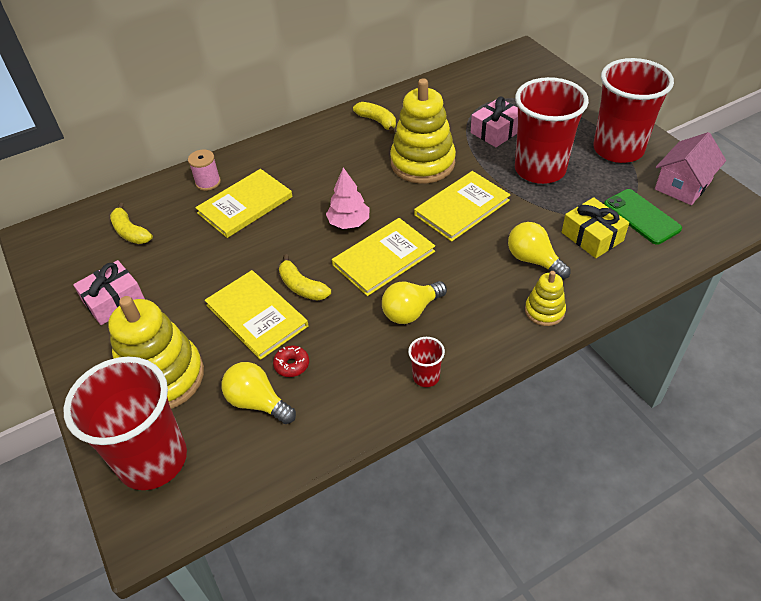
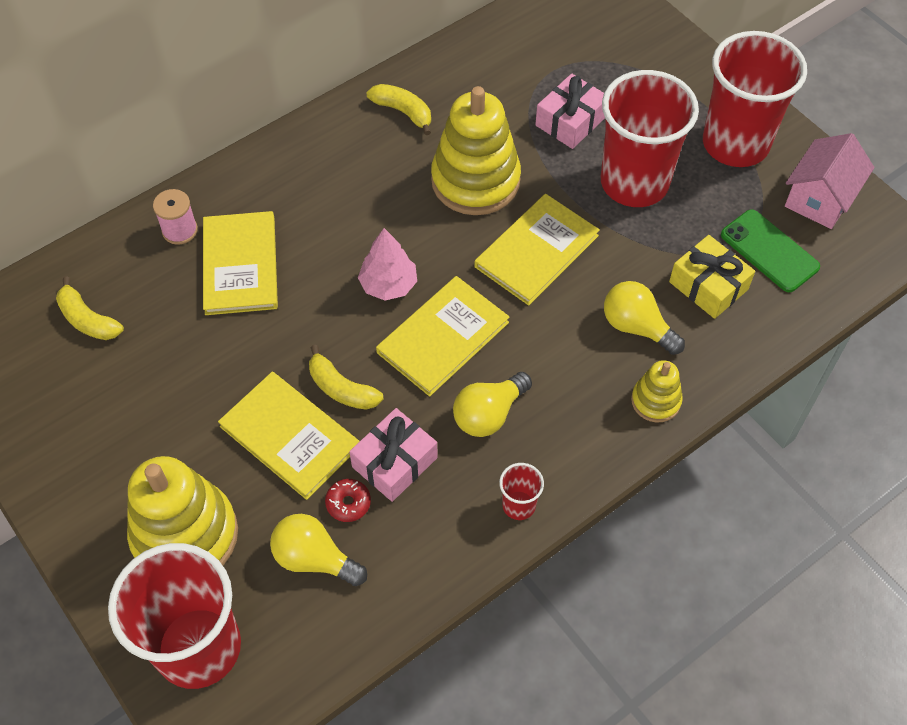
camera: 10 degrees left, 10 degrees up
(114, 301) = (92, 429): pink gift -> pink gift (394, 462)
(245, 205) = (240, 265): yellow book -> yellow book turned 45 degrees counterclockwise

